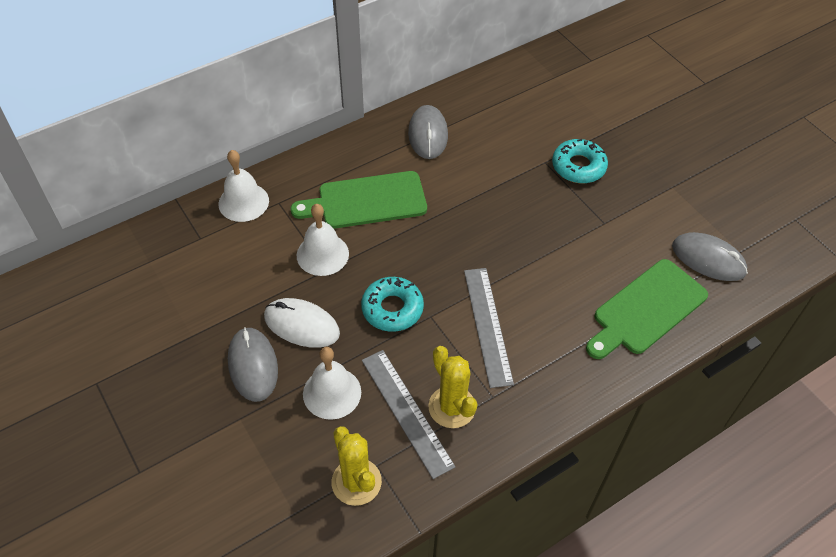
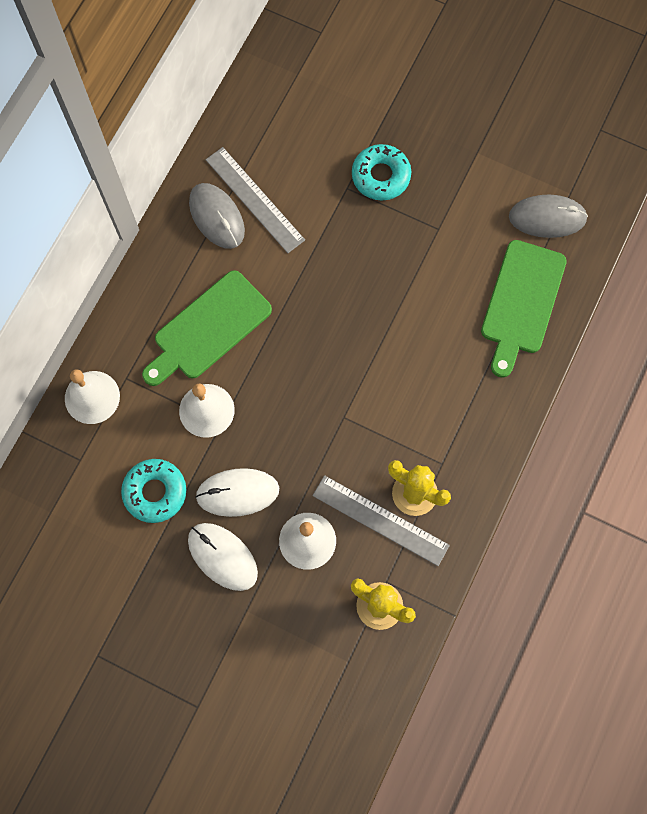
camera: 30 degrees left, 20 degrees up
(253, 365) = (222, 557): grey mouse -> white mouse
(392, 309) = (306, 429): turquoise donut -> turquoise donut (155, 492)
(487, 325) = (398, 397): grey ruler -> grey ruler (254, 199)

